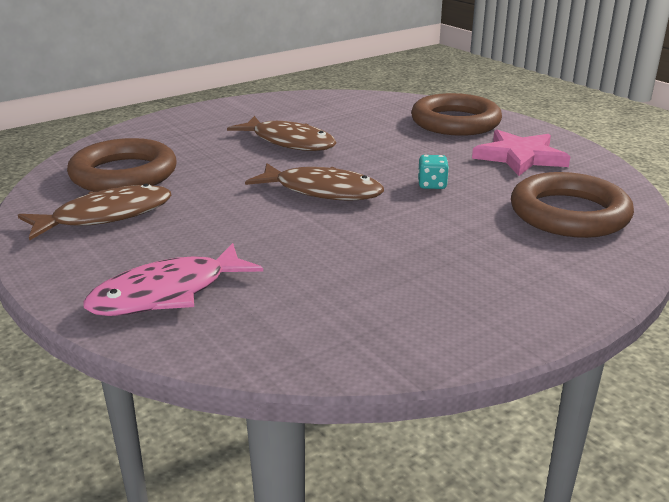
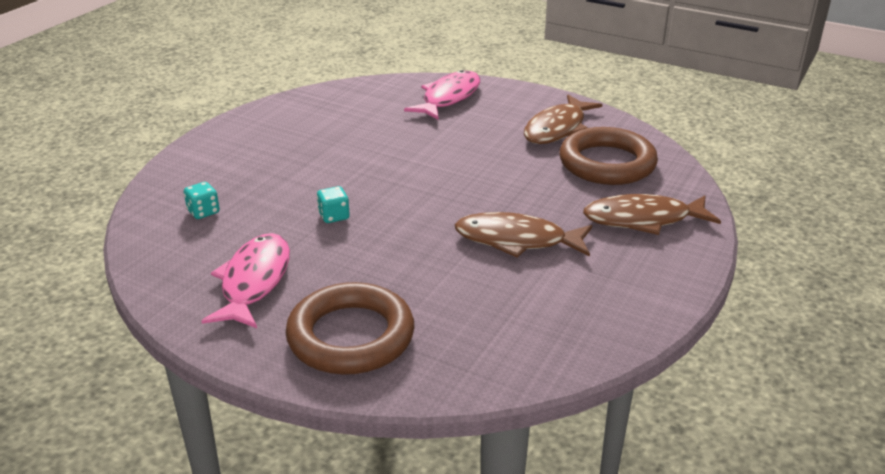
camera: 155 degrees right, 5 degrees up
(322, 191) = (425, 186): brown fish -> brown fish (643, 219)
(519, 157) = (254, 281): pink star -> pink fish
(569, 214) = (203, 212): brown ring -> turquoise dice

